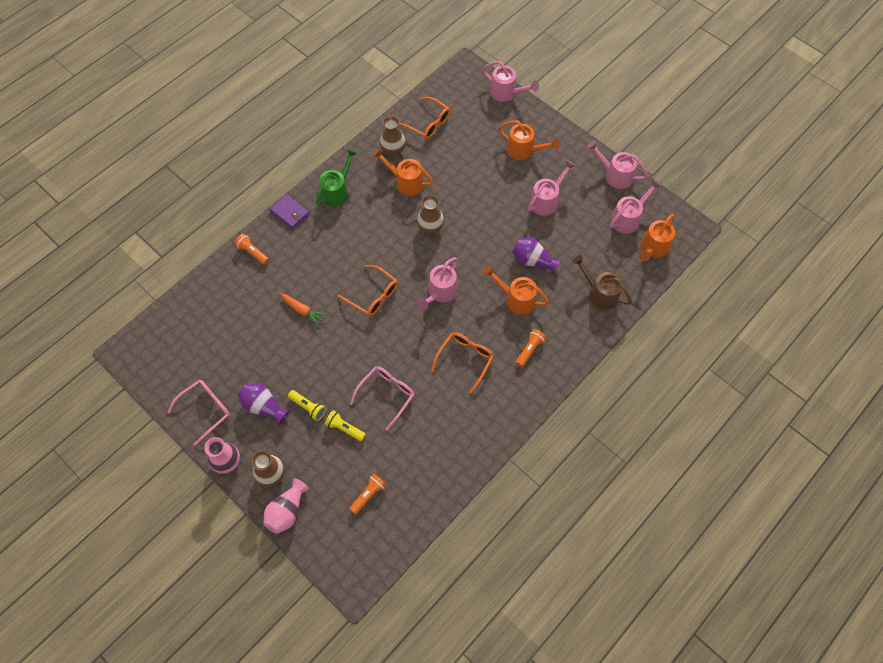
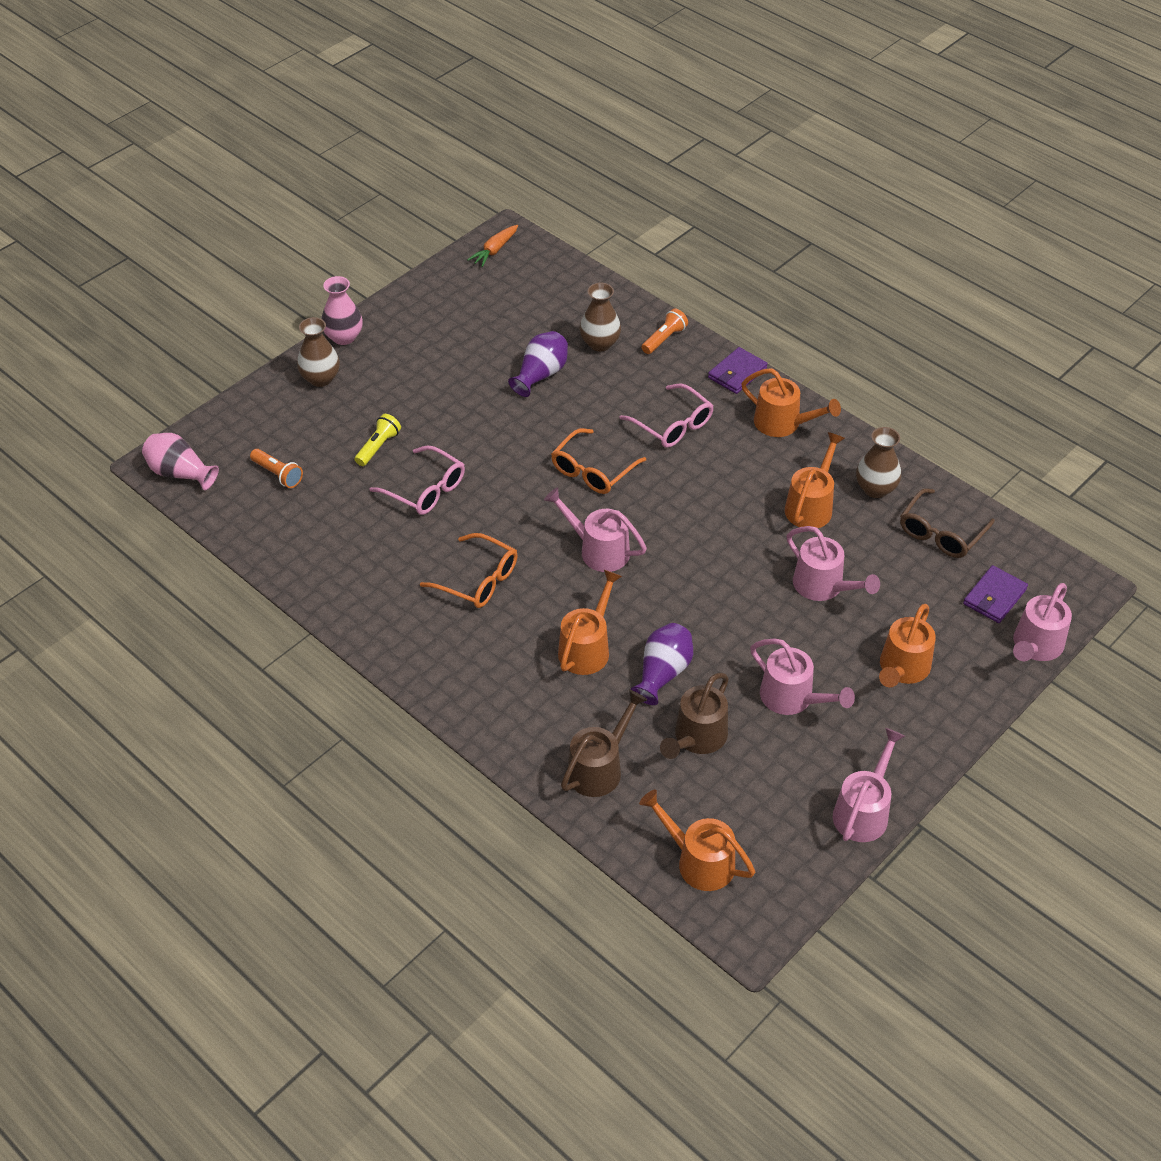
camera: 90 degrees right, 15 degrees down
(206, 410) = (418, 312): pink glasses -> pink glasses (673, 425)
(264, 407) = (418, 365): purple vase -> purple vase (541, 375)
(287, 511) = (268, 396): pink vase -> pink vase (180, 473)
(303, 310) = (567, 395): orange carrot -> orange carrot (494, 250)
(308, 407) = (414, 409): yellow flashlight -> none
(337, 191) = (783, 424): green watering can -> orange watering can
(428, 123) = (941, 533): orange glasses -> brown glasses
(430, 227) = (722, 537): brown vase -> brown vase (600, 343)
(473, 105) = (994, 597): none -> purple wallet
(529, 350) = (492, 662): orange flashlight -> none
(576, 246) = (696, 738): none -> brown watering can
(628, 218) = (764, 825): pink watering can -> pink watering can (823, 587)

